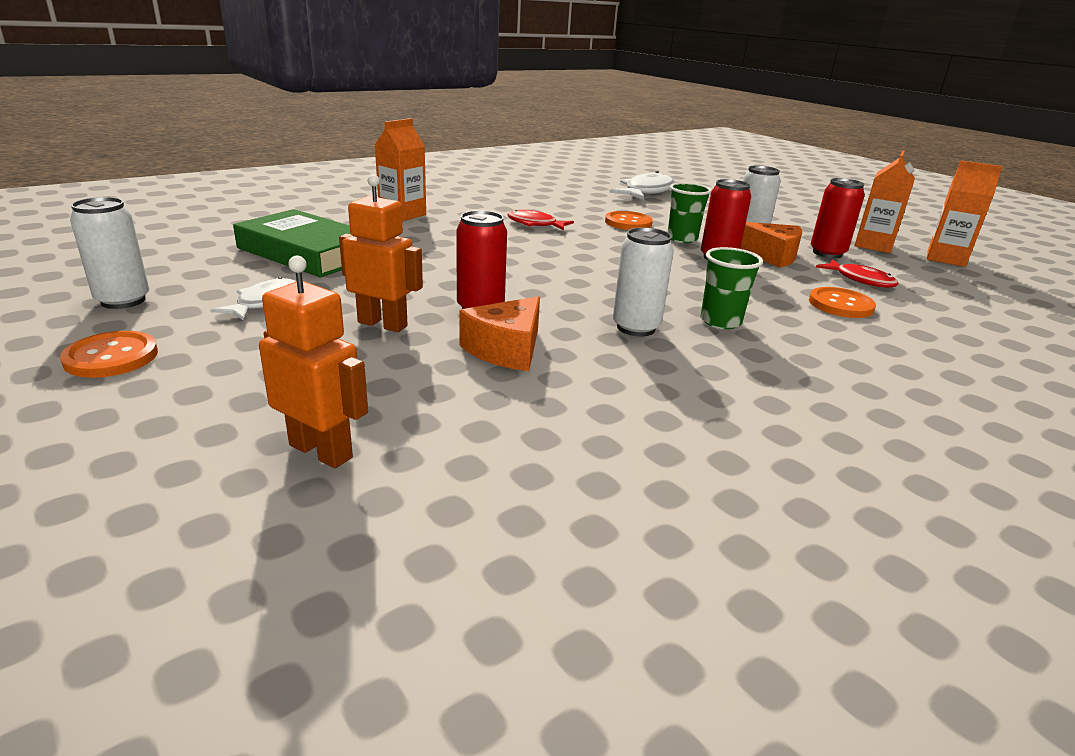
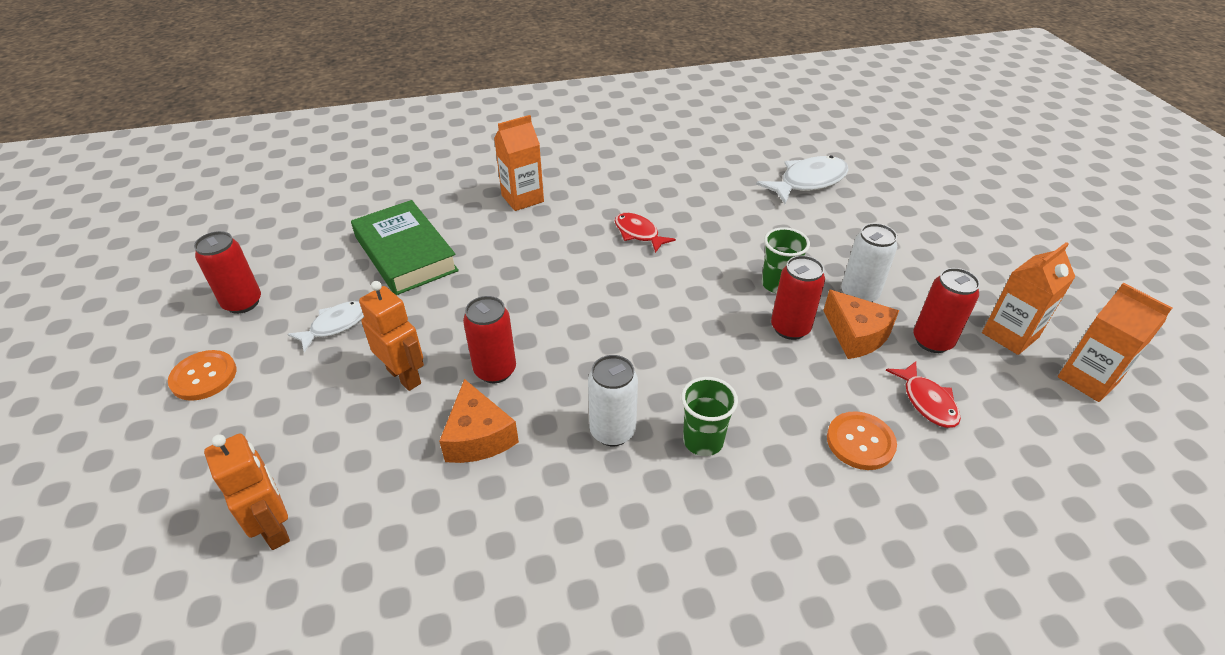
camera: 25 degrees right, 15 degrees up
(123, 300) = (243, 303): white can -> red can
(506, 349) = (478, 436): orange cheese -> orange cheese turned 75 degrees counterclockwise
(628, 222) = (740, 243): orange button -> none

